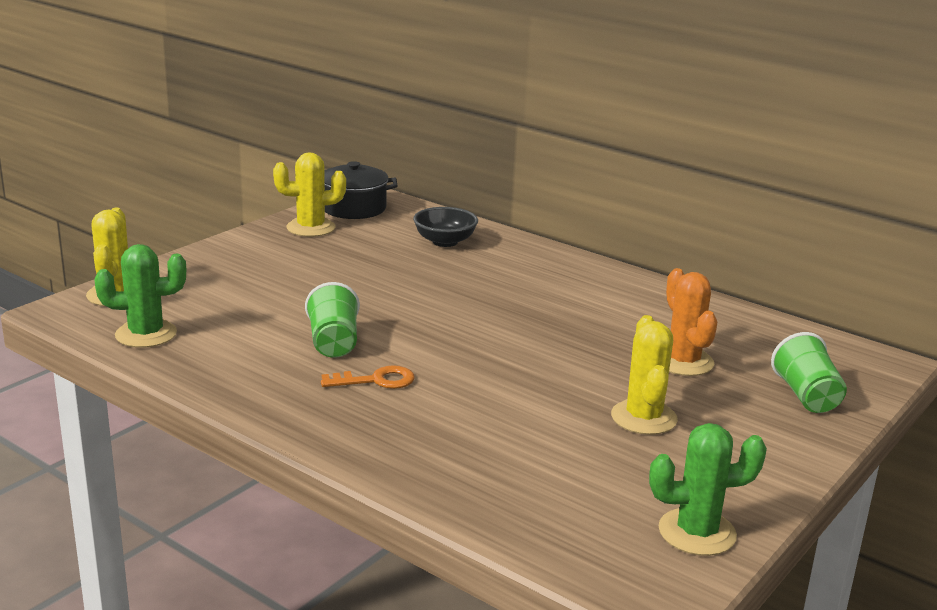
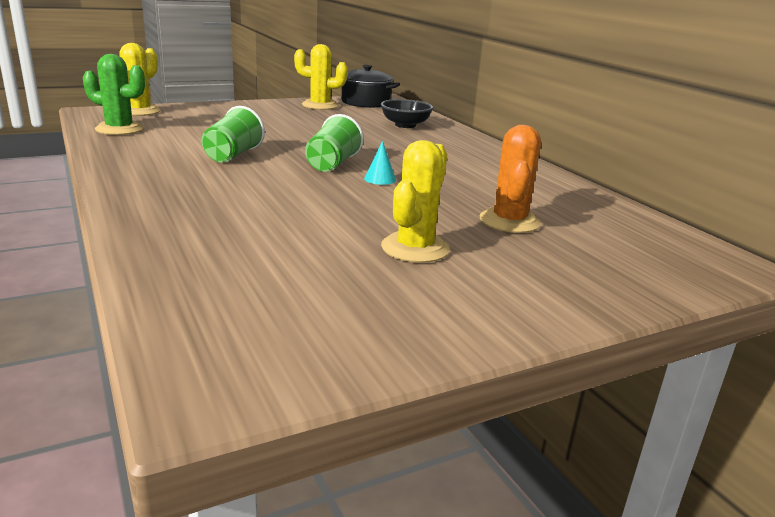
camera: 25 degrees right, 0 degrees up
(376, 380) = (226, 179): orange key -> none
(518, 337) = (380, 179): none -> turquoise cone
(697, 532) = (336, 348): green cactus -> none
(806, 396) = (612, 271): green cup -> green cup (332, 164)

